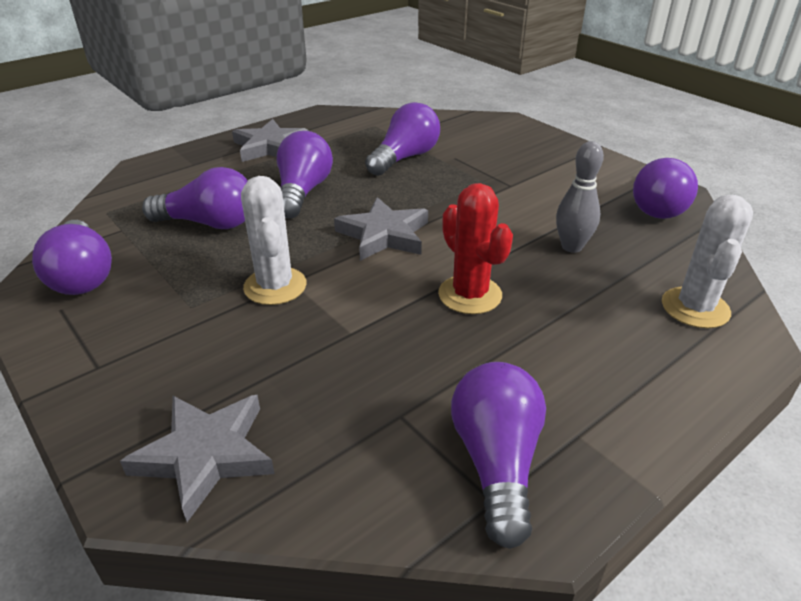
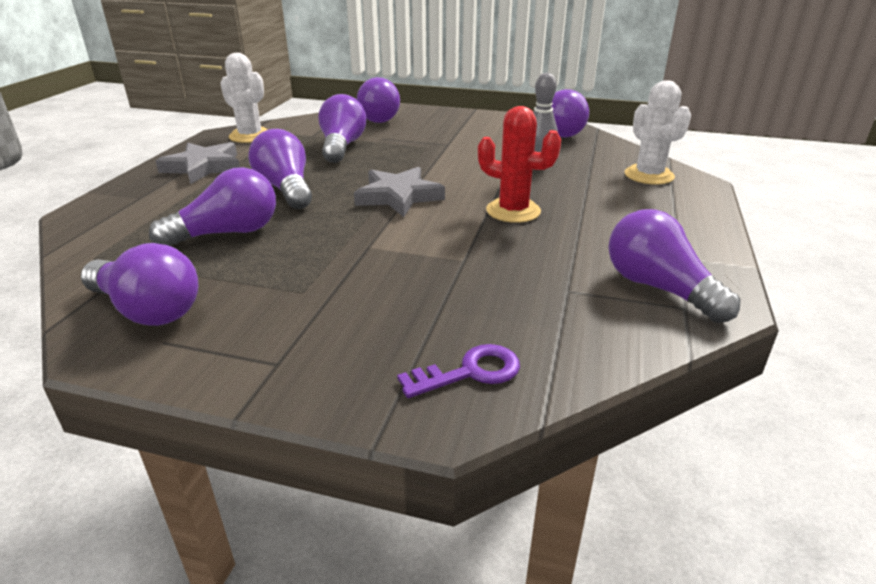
camera: 35 degrees left, 5 degrees down
(205, 455) = (469, 372): grey star -> purple key
(275, 286) = (359, 254): white cactus -> white cactus (250, 136)
(483, 131) = (379, 117): none -> purple light bulb

